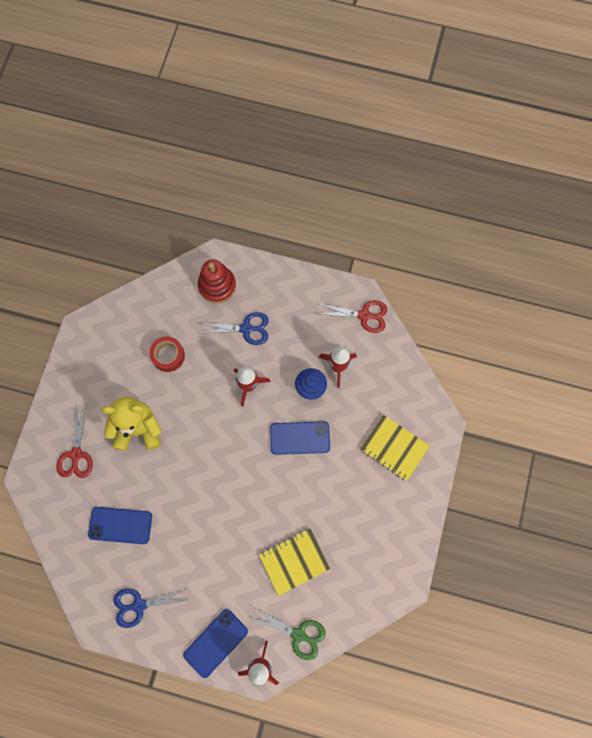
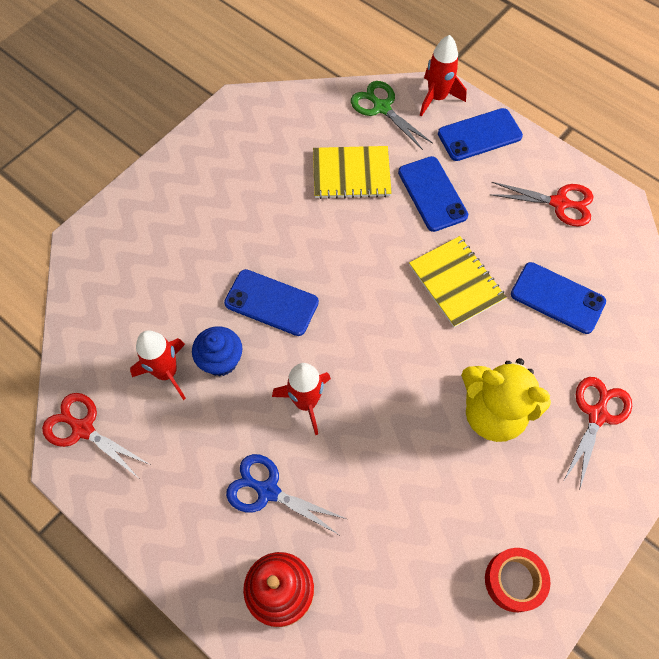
camera: 155 degrees left, 10 degrees down
(139, 605) = (559, 203): blue scissors -> red scissors
(168, 356) = (408, 503): red tape -> red tape (514, 581)
(231, 571) = (432, 194): none -> blue phone
(394, 448) = (159, 240): yellow notebook -> yellow notebook (456, 282)

